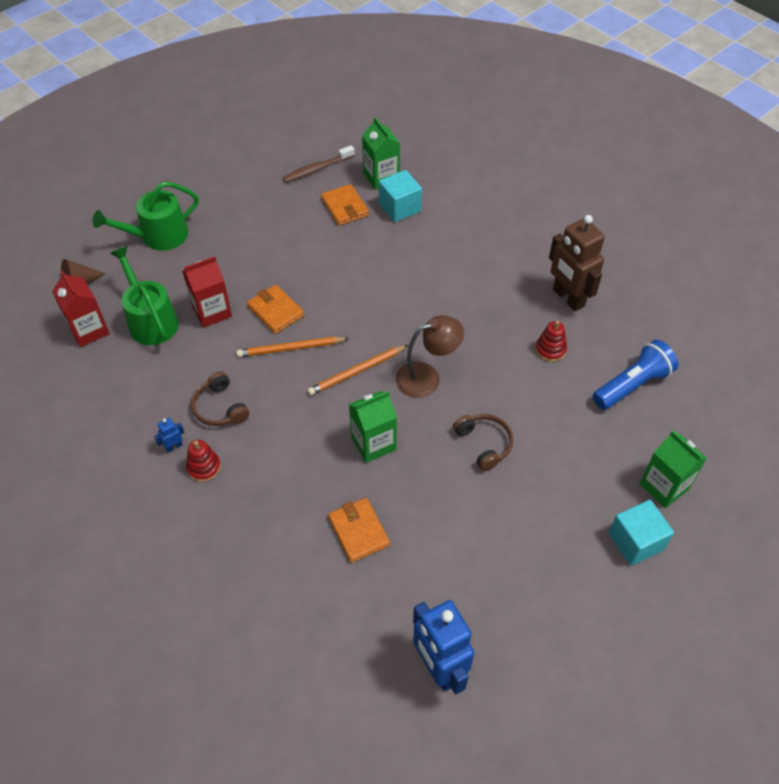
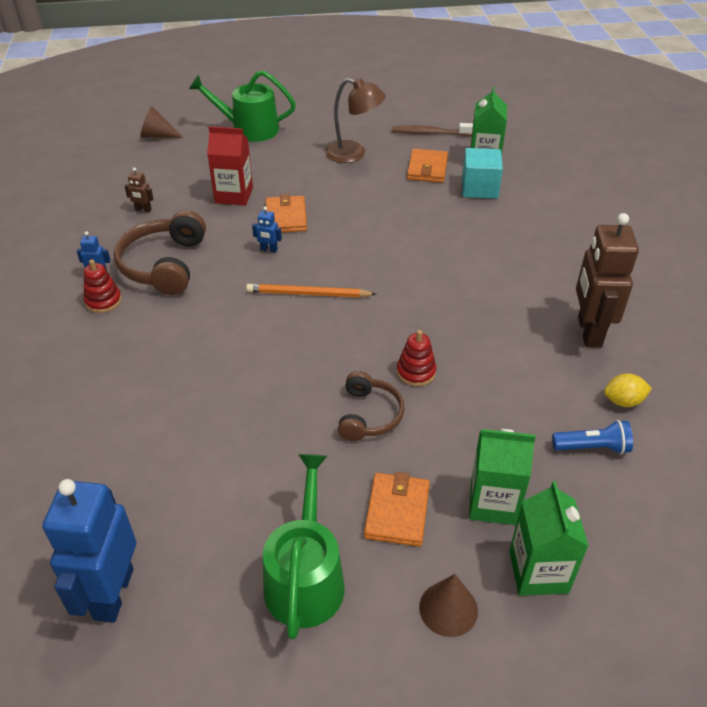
camera: 35 degrees right, 10 degrees down
(89, 330) = (129, 168): red carton -> none
(147, 366) = (143, 210): none -> brown robot
(151, 320) = (181, 181): green watering can -> green watering can (305, 578)
(220, 408) = (164, 265): brown headphones -> brown headphones, size x1.59
(290, 348) = (269, 250): orange pencil -> blue robot
(358, 531) = (171, 423): orange wallet -> orange wallet (397, 512)
(373, 443) = (262, 358): green carton -> green carton (493, 502)
(427, 377) = (369, 330): brown lamp -> brown lamp (354, 154)
(550, 349) = (524, 368): red stacking toy -> red stacking toy (416, 372)
(625, 340) = (623, 401): none -> yellow lemon
(632, 385) = (592, 447): blue flashlight -> blue flashlight, size x0.62
(635, 541) = (448, 608): turquoise cube -> brown cone

